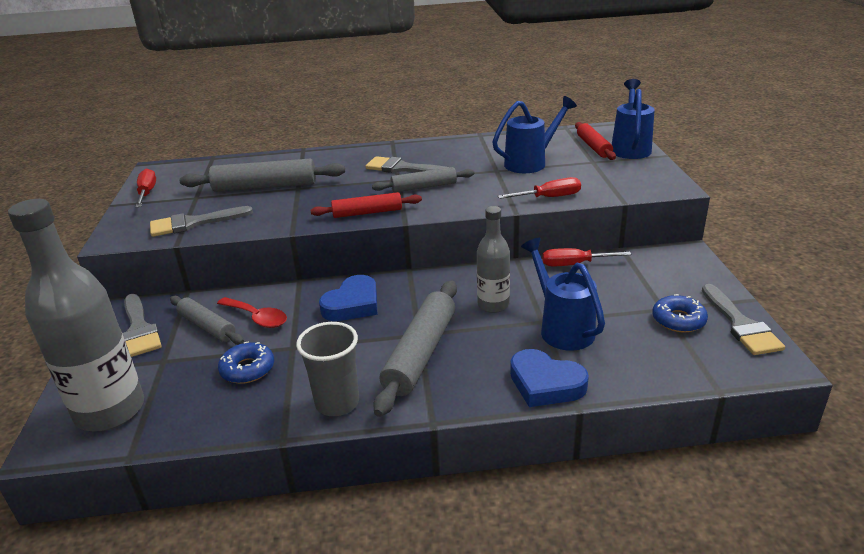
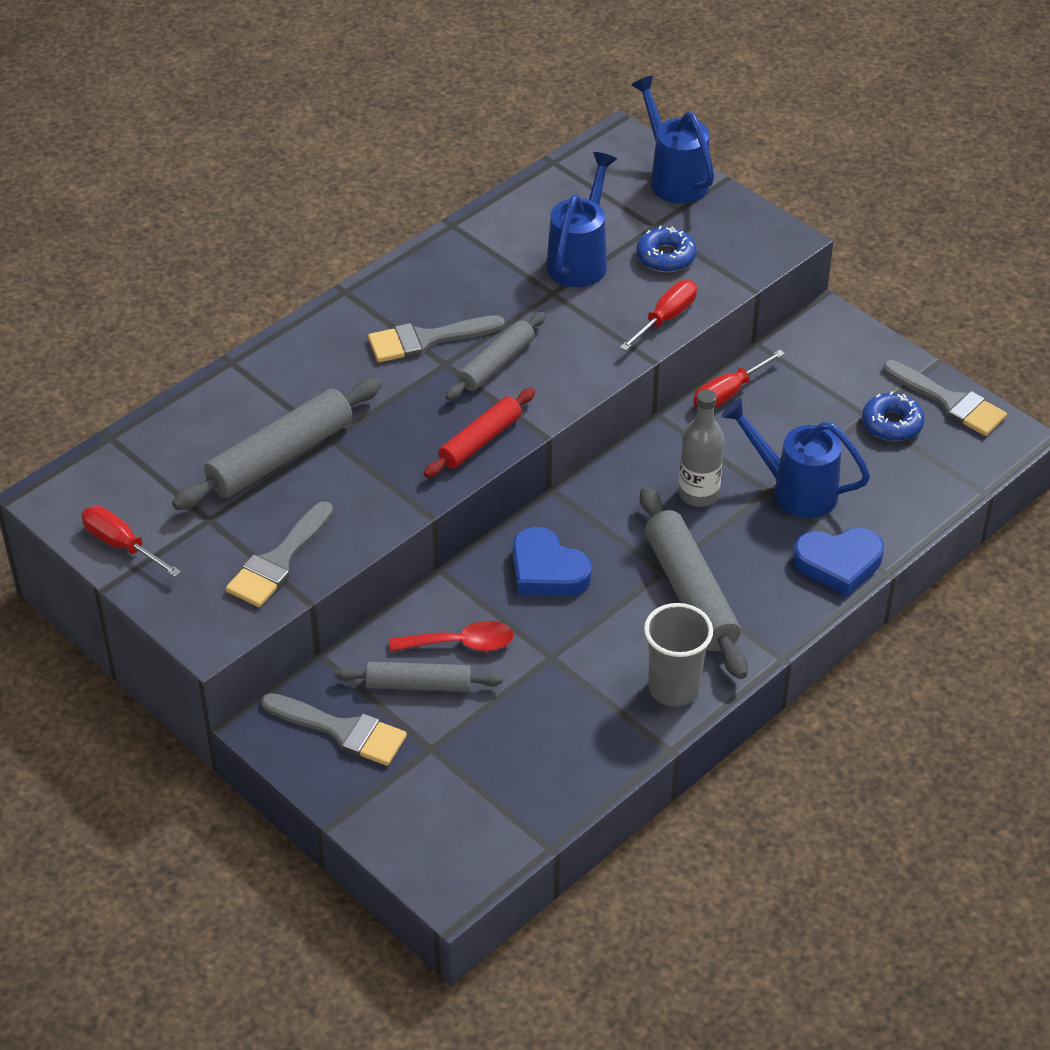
camera: 40 degrees left, 15 degrees up
(110, 411) = (460, 825): grey bottle -> none
(247, 369) = (537, 705): blue donut -> blue donut (665, 256)
(352, 304) = (547, 570): blue heart -> blue heart turned 135 degrees clockwise
(593, 147) = (627, 193): red rolling pin -> none

